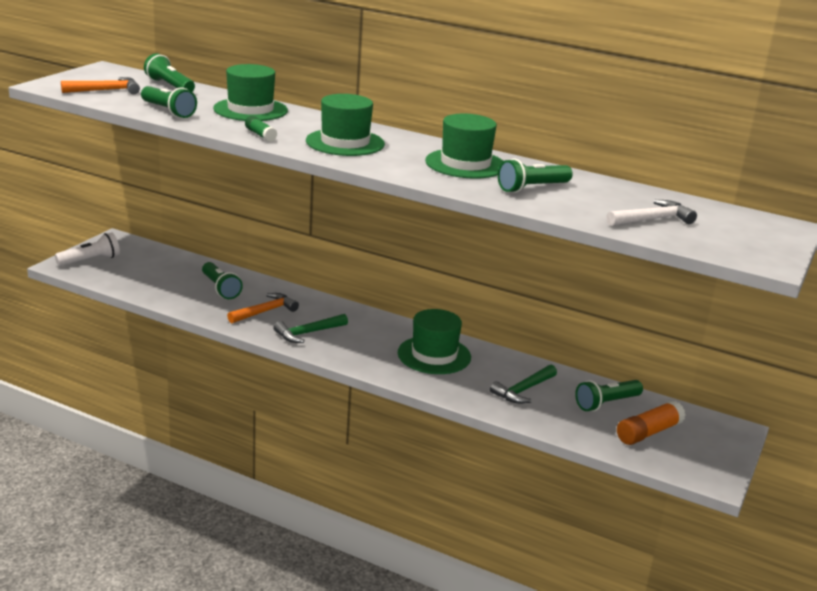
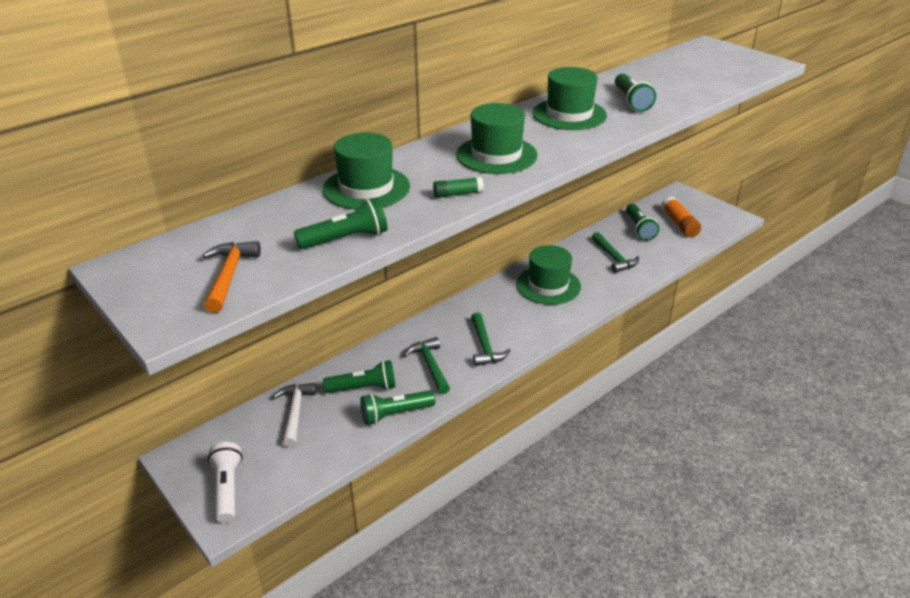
camera: 65 degrees left, 10 degrees up
(169, 86) = (240, 227): green flashlight -> green flashlight (395, 414)
(265, 312) = (430, 366): orange hammer -> green hammer
(652, 220) = (699, 77): white hammer -> white hammer (295, 413)

